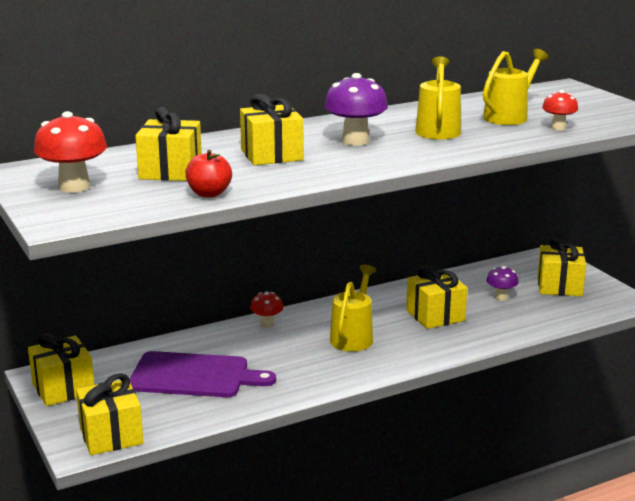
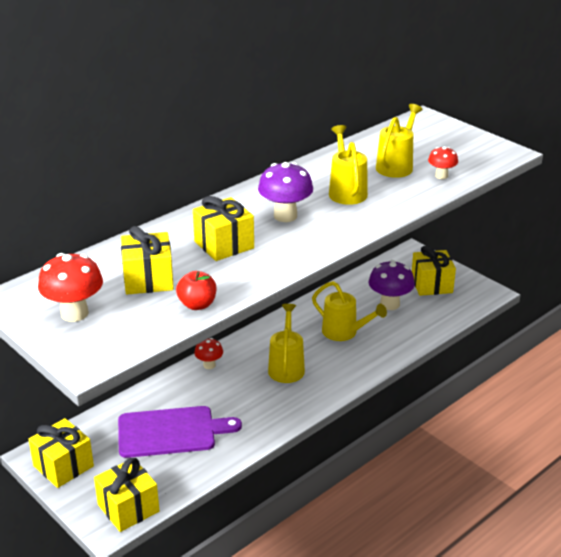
camera: 15 degrees left, 10 degrees up
(435, 315) = (344, 332): yellow gift -> yellow watering can
(501, 297) = (390, 304): purple mushroom -> purple mushroom, size x1.72

